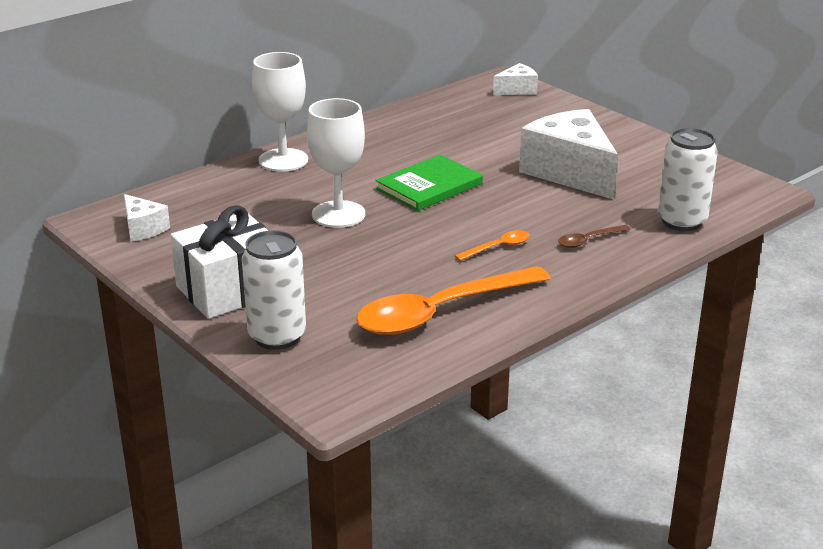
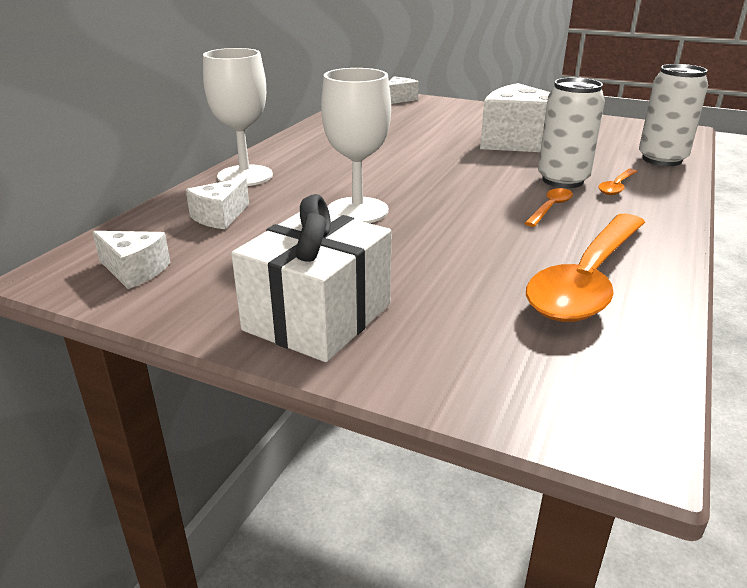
camera: 25 degrees left, 0 degrees up
(232, 197) = (220, 217): none -> white cheese
(277, 336) = (443, 361): white can -> white can (562, 180)
(429, 186) = (416, 172): green book -> none
(588, 240) = (616, 187): brown spoon -> orange spoon

